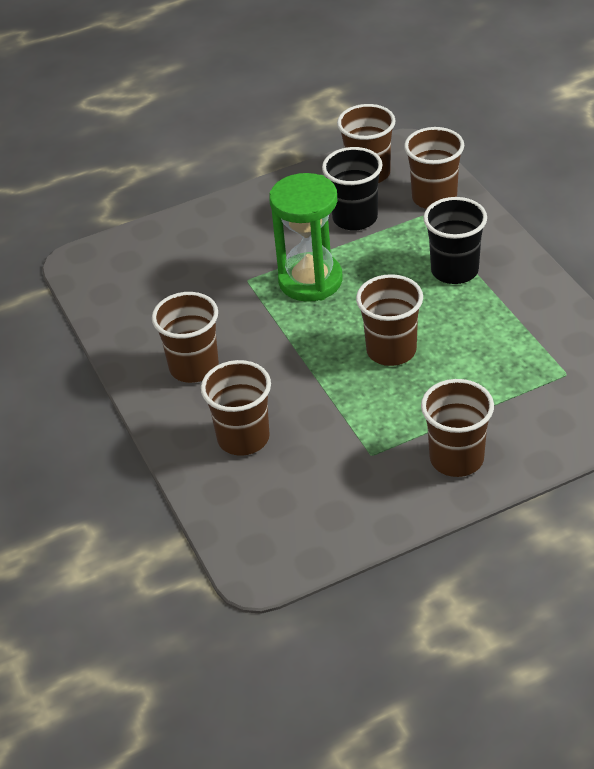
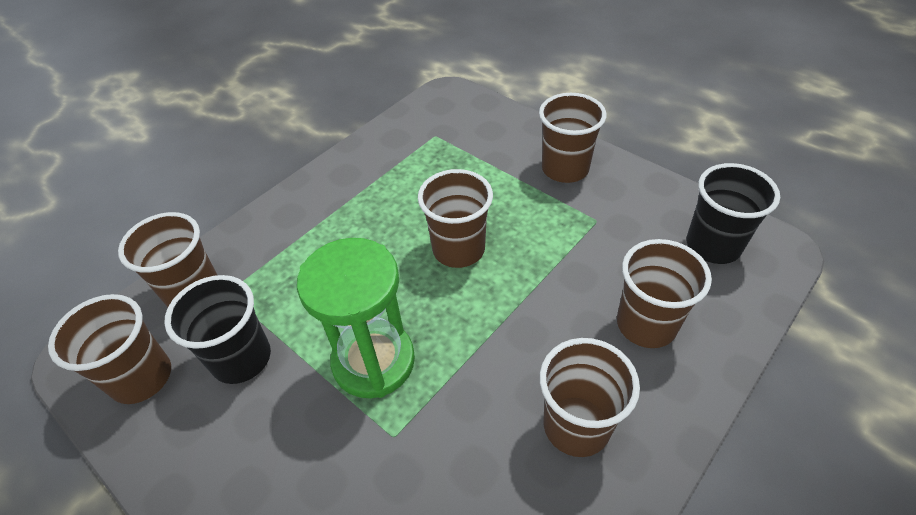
camera: 115 degrees left, 5 degrees up
(454, 270) = (321, 238): black cup -> black cup (713, 245)

